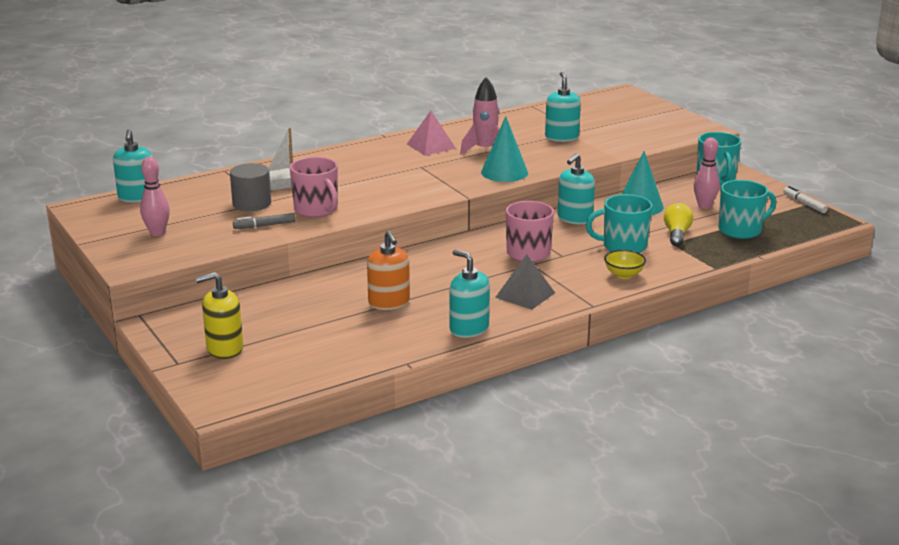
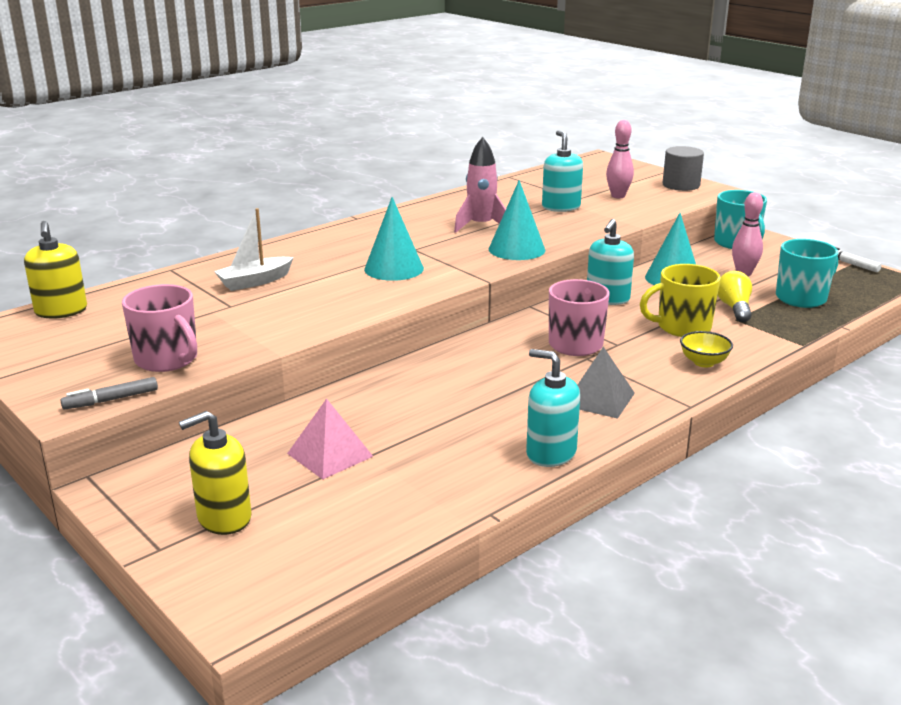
camera: 10 degrees left, 0 degrees up
(137, 197) = (61, 311): turquoise soap dispenser -> yellow soap dispenser
(157, 233) = (98, 357): pink bowling pin -> pink bowling pin (618, 196)
(252, 203) = (218, 308): grey cylinder -> grey cylinder (681, 185)
(264, 226) = (243, 336): grey marker -> grey marker (111, 400)
(316, 210) = (305, 310): pink mug -> pink mug (167, 360)
(389, 303) = (430, 426): orange soap dispenser -> none
(397, 182) = (394, 268): none -> turquoise cone
(431, 146) = (416, 225): pink pyramid -> pink pyramid (330, 455)
(623, 246) = (682, 327): turquoise mug -> yellow mug

